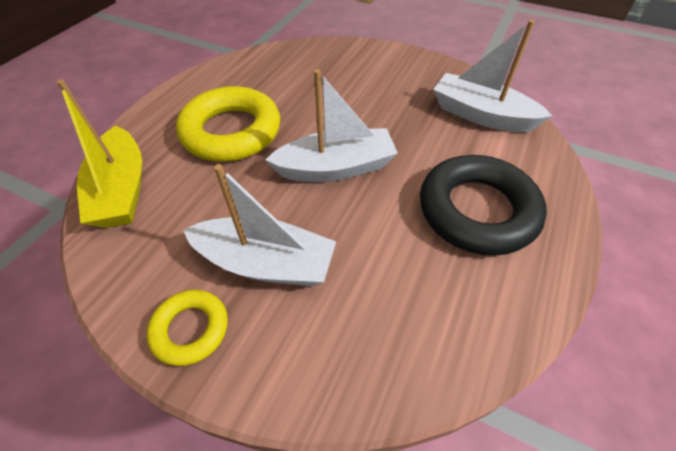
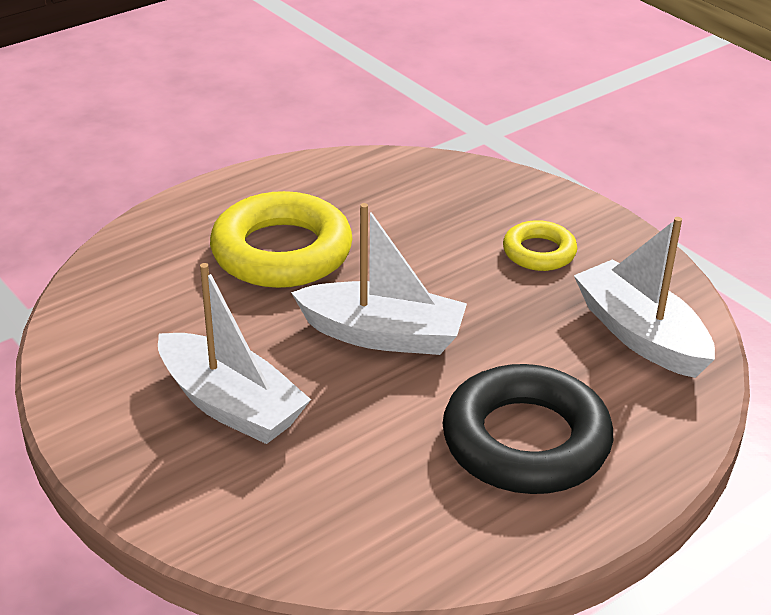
camera: 25 degrees right, 15 degrees down
(122, 190) = (119, 279): yellow boat -> none
(190, 329) = (118, 435): yellow ring -> yellow ring (539, 252)

